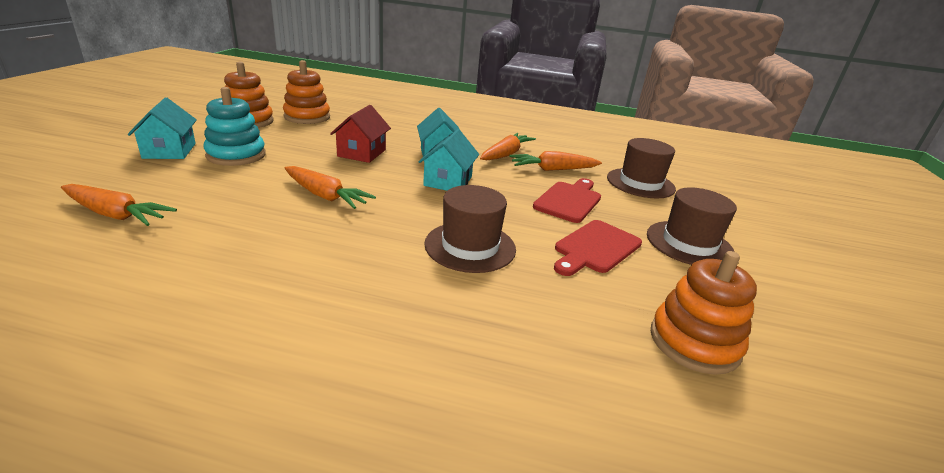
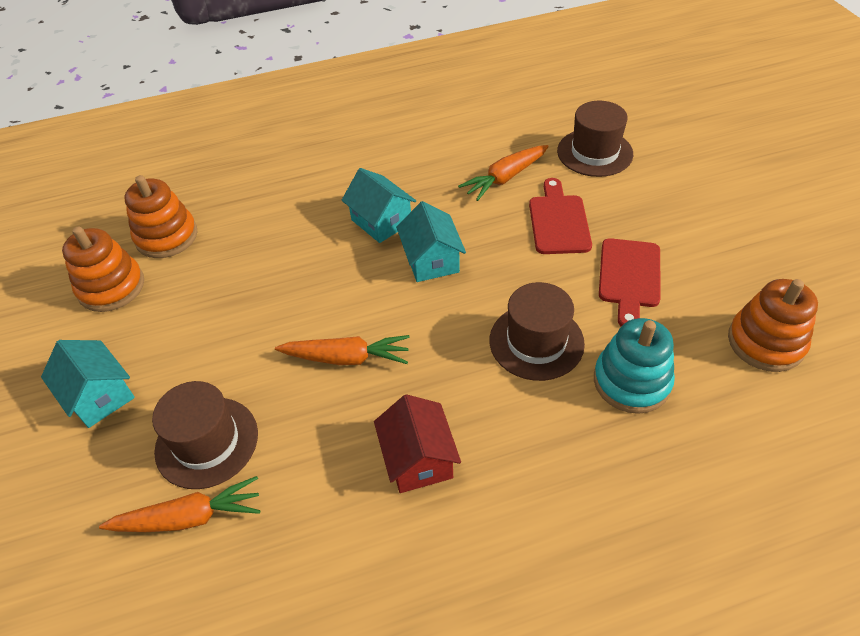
camera: 25 degrees left, 20 degrees up
(236, 155) = (180, 355): turquoise stacking toy -> turquoise stacking toy (631, 381)
(362, 153) = (303, 267): red house -> red house (418, 459)
(506, 154) = (441, 178): orange carrot -> none
(689, 243) = (690, 223): brown hat -> brown hat (207, 442)

